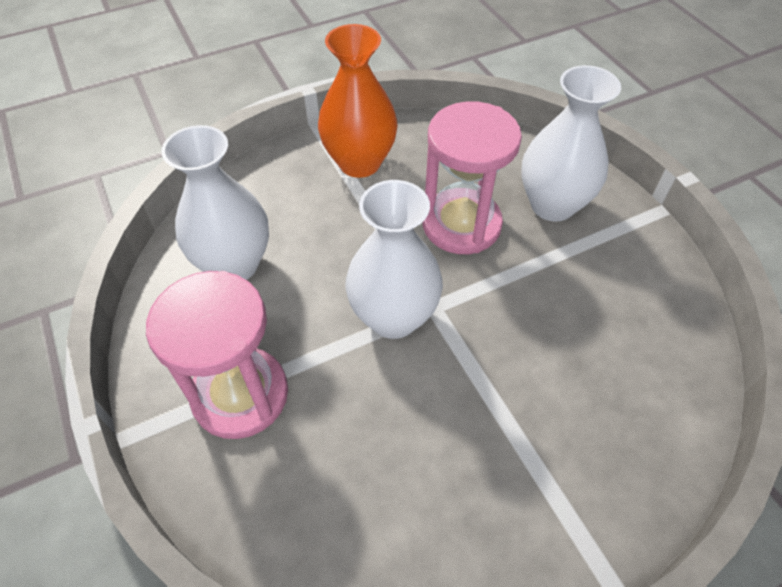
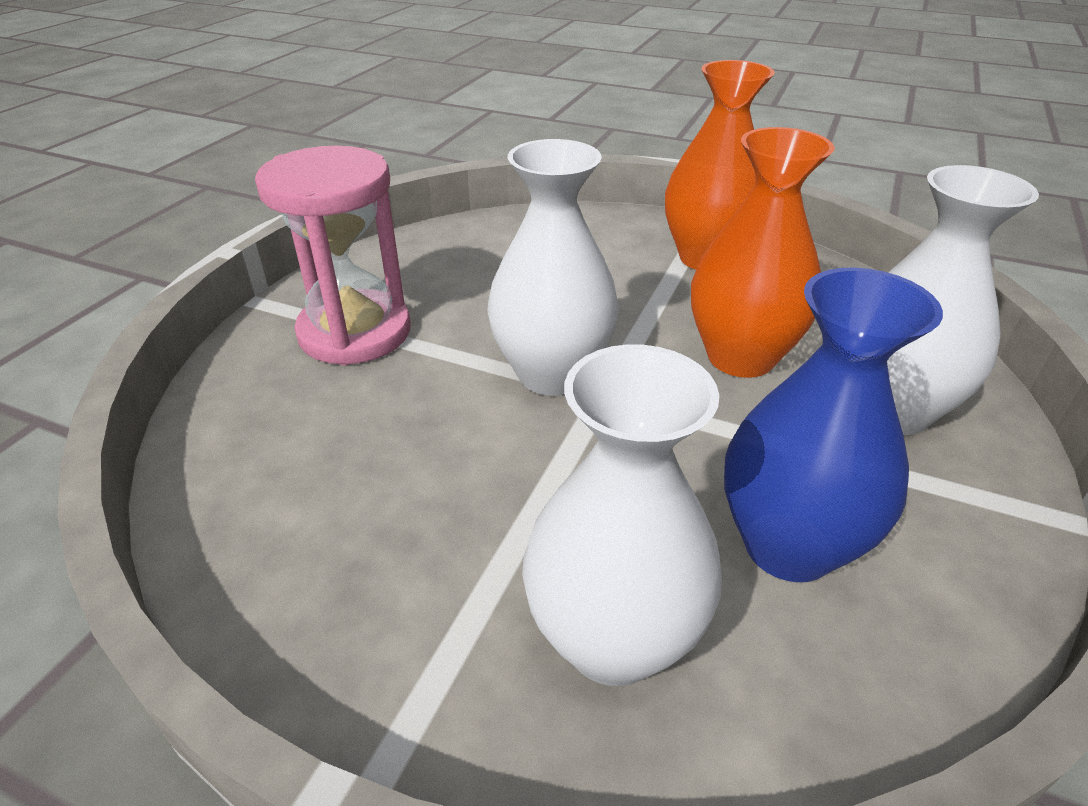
camera: 50 degrees right, 15 degrees down
(234, 264) = (488, 259): white vase -> white vase (613, 640)
(461, 224) = (740, 357): pink hourglass -> orange vase
(601, 318) = (788, 546): none -> blue vase

